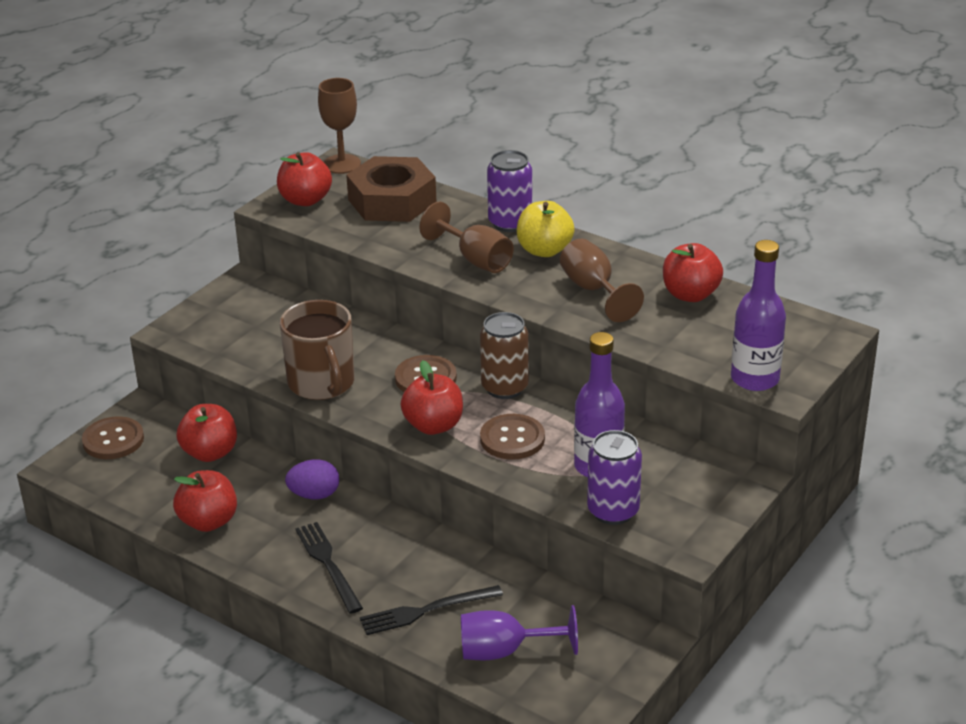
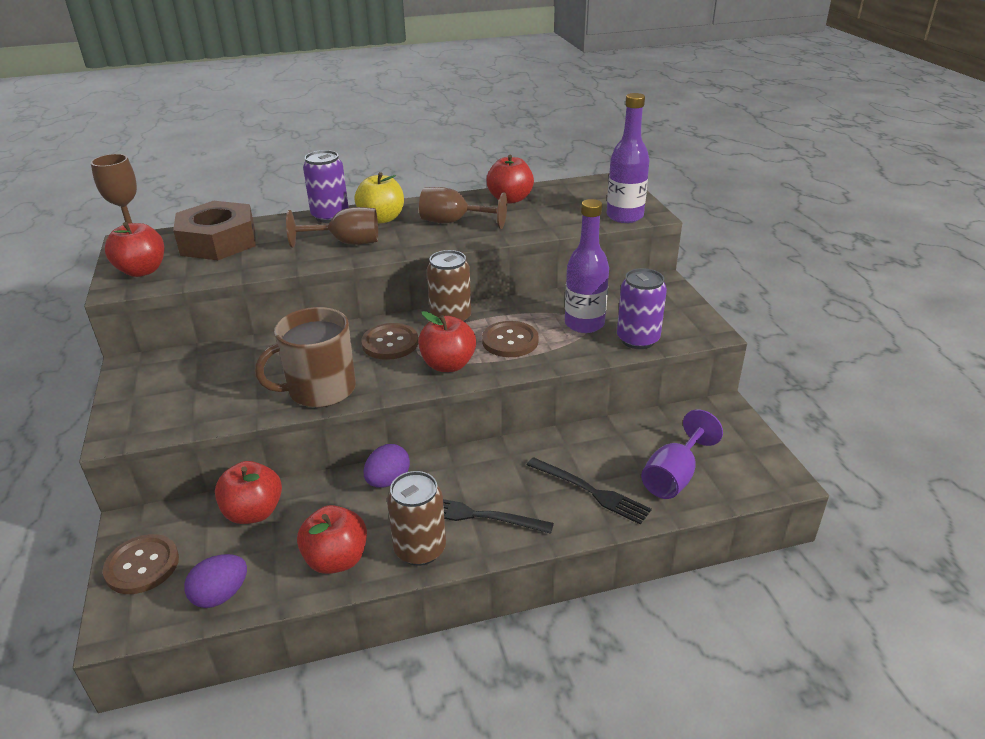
camera: 50 degrees left, 0 degrees up
(125, 491) = (221, 595): none -> purple egg
(261, 555) = (420, 549): none -> brown can
(322, 383) = (320, 390): brown mug -> brown mug turned 135 degrees clockwise
(426, 610) = (590, 491): black fork -> black fork turned 75 degrees counterclockwise

